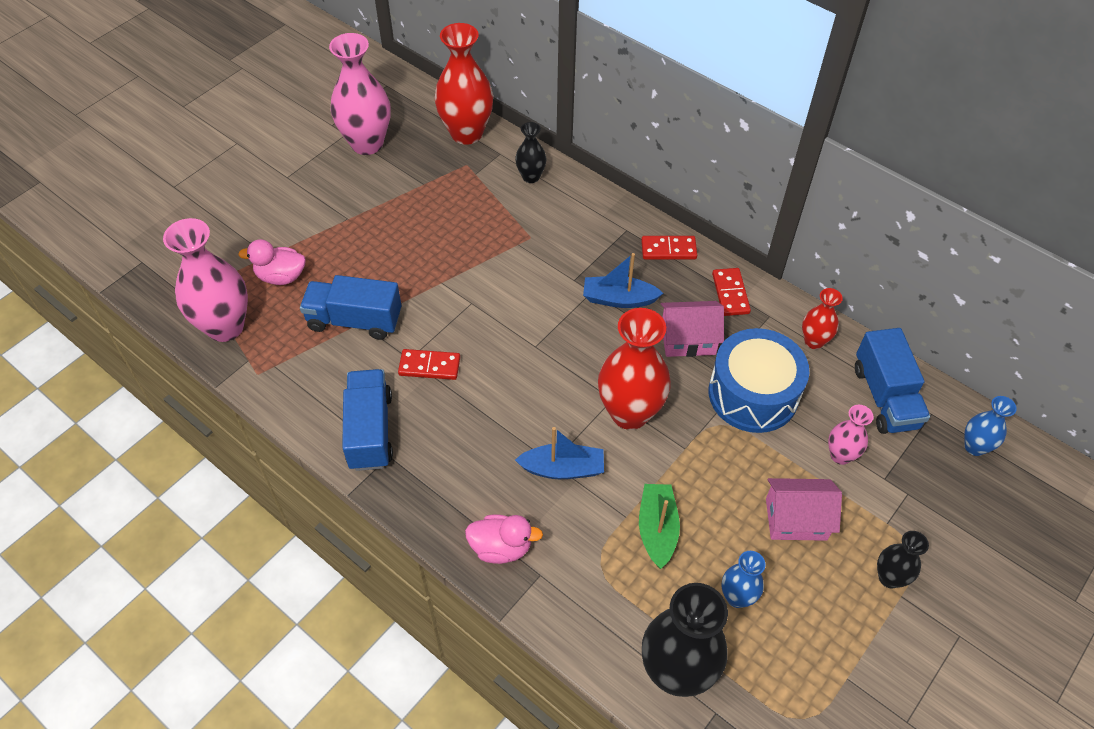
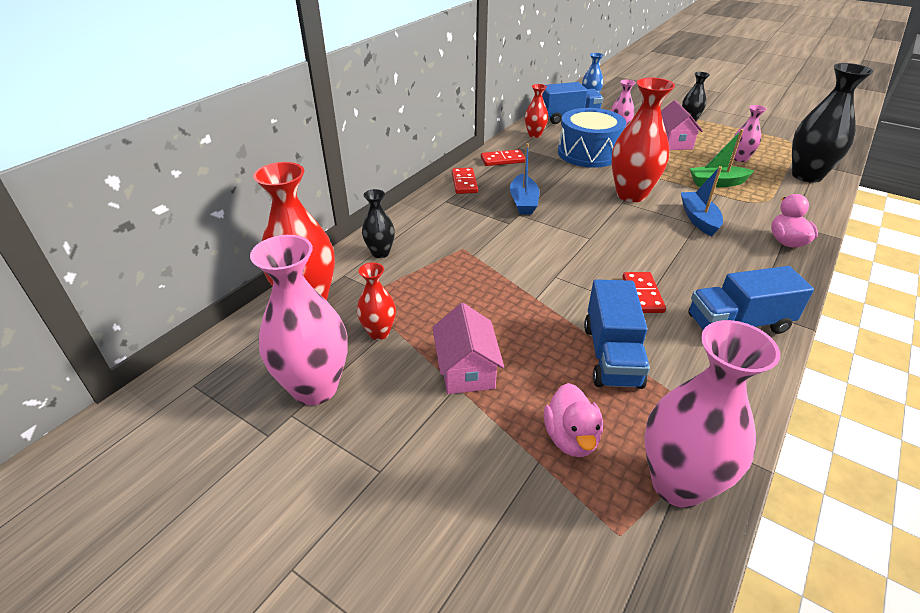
camera: 95 degrees left, 15 degrees down
(418, 176) = (379, 332): none -> red vase
(688, 339) = (552, 174): pink house -> pink house (466, 369)
(737, 597) = (740, 159): blue vase -> pink vase

